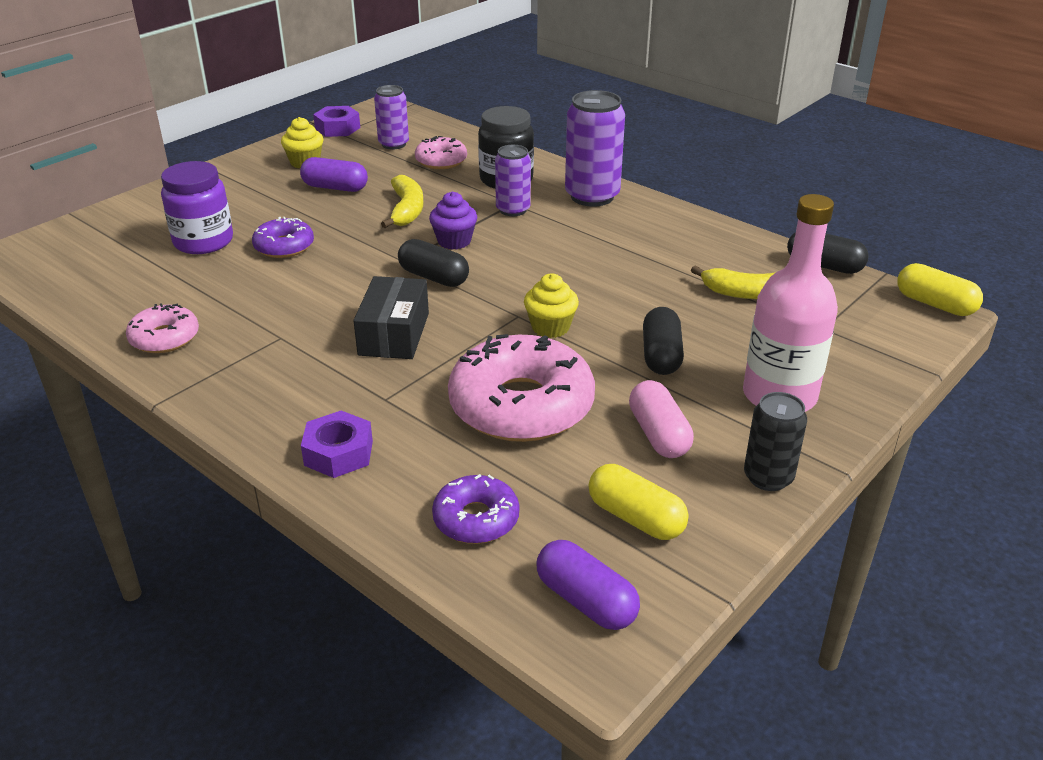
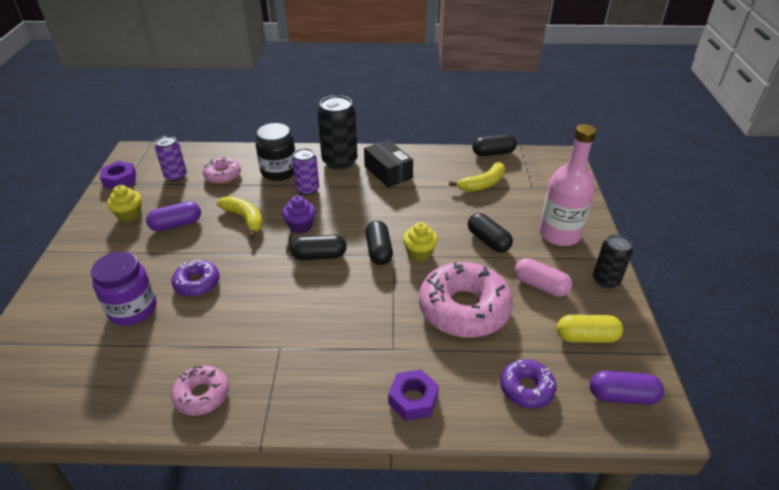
camera: 40 degrees left, 5 degrees up
(394, 334) = (344, 305): black box -> black box (388, 172)
(507, 302) = (379, 250): none -> black capsule
(592, 196) = (339, 161): purple can -> black can
(935, 304) = (557, 153): yellow capsule -> none

